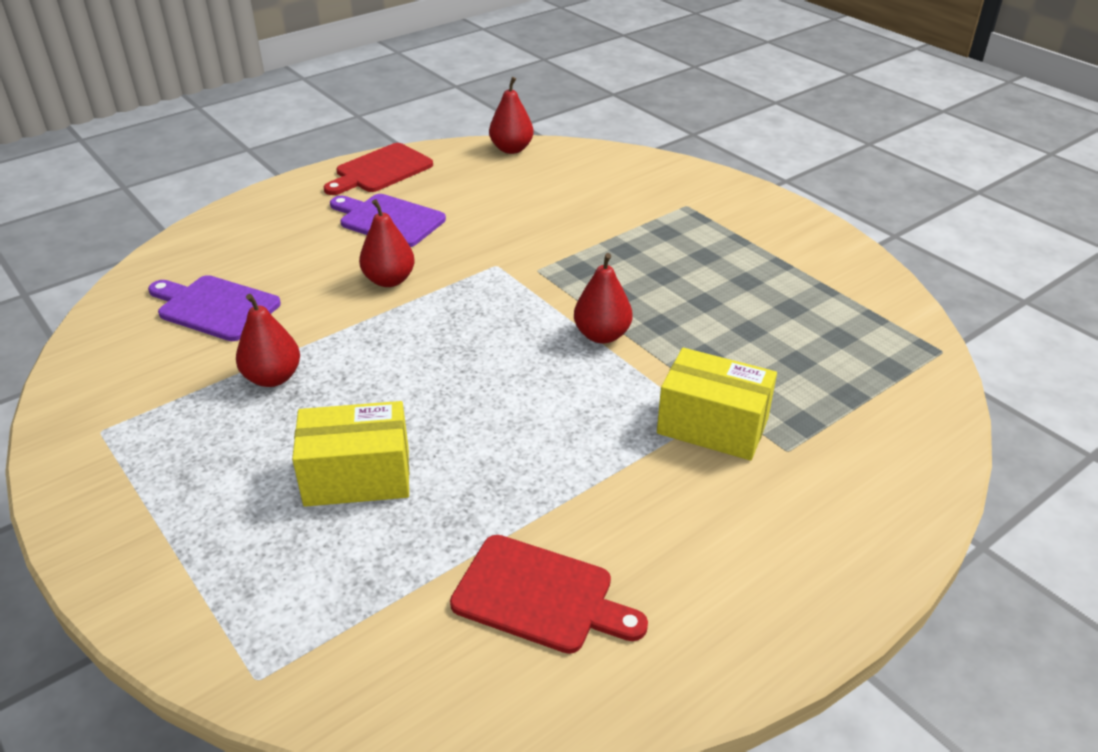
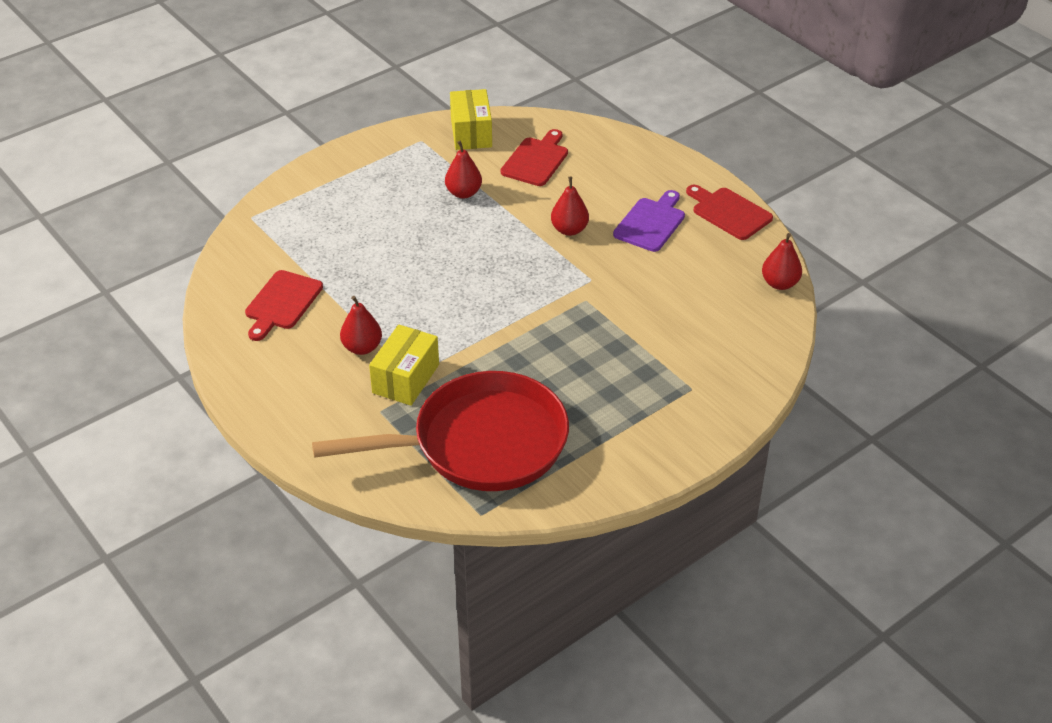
camera: 90 degrees right, 5 degrees up
(215, 307) = (536, 160): purple cutting board -> red cutting board
(357, 476) = (376, 234): yellow box -> yellow box (471, 133)
(602, 335) = (504, 331): red pear -> red pear (362, 347)
(821, 353) = (480, 443): none -> red pan

